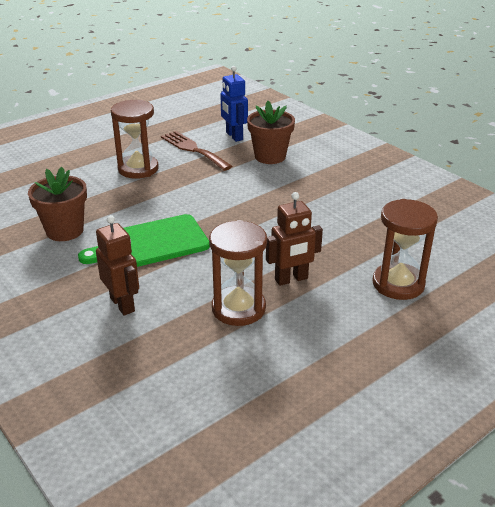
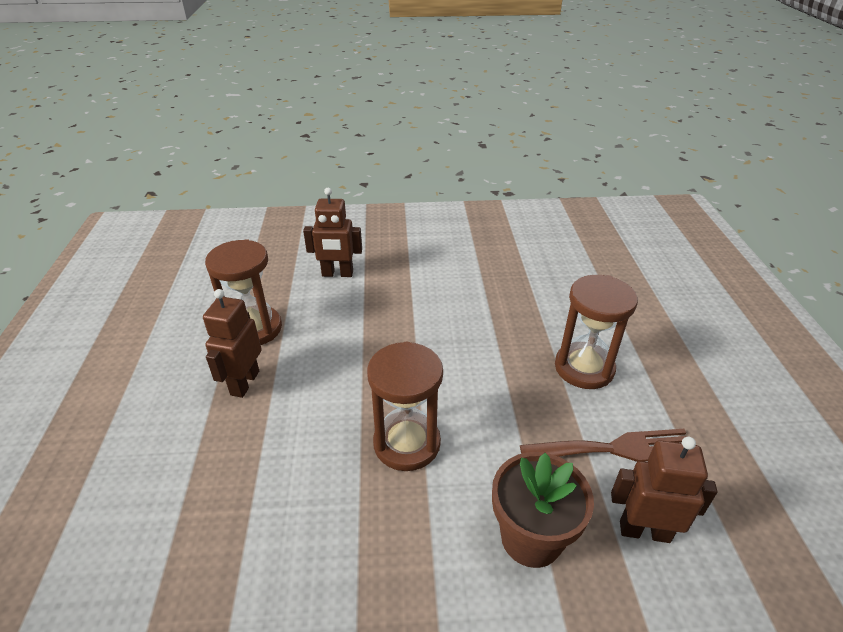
camera: 125 degrees right, 5 degrees up
(65, 231) = (480, 277): brown flower pot -> none
(151, 243) = (406, 318): green cutting board -> none
(234, 136) = (644, 531): blue robot -> brown robot
(398, 284) = (128, 464): brown hourglass -> brown hourglass (407, 443)

